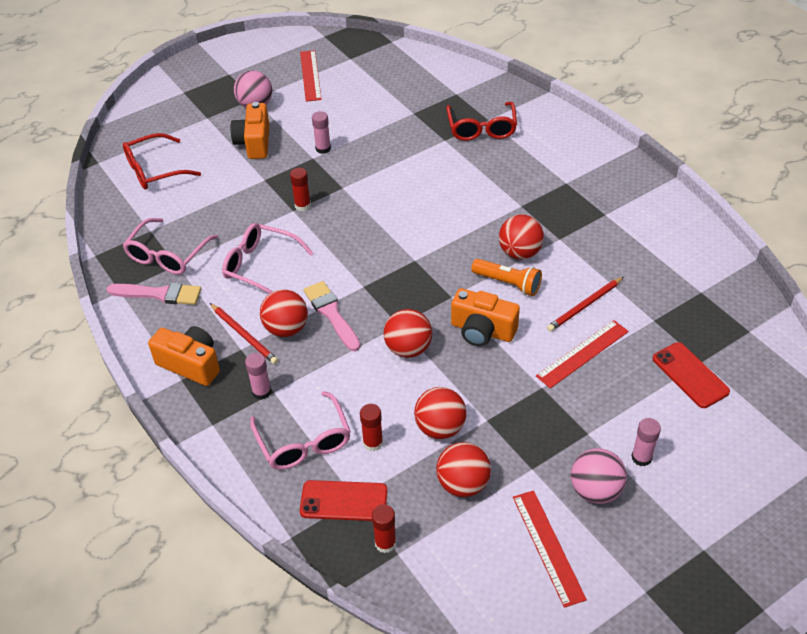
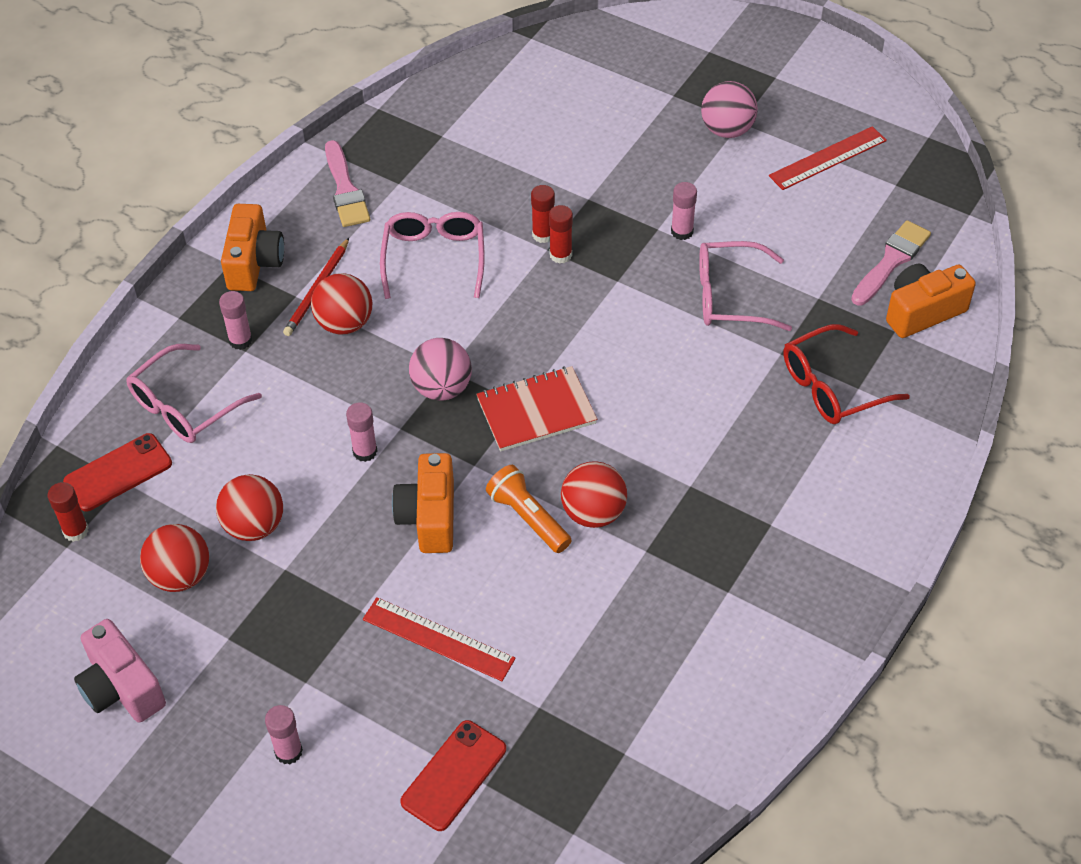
camera: 65 degrees right, 5 degrees up
(154, 170) = (546, 92): red glasses -> none
(167, 255) = (409, 169): pink glasses -> pink glasses (730, 296)
(254, 143) = (652, 160): orange camera -> orange camera (922, 311)
(331, 314) = (387, 356): pink brush -> pink brush (891, 261)
(344, 501) = (118, 473): red phone -> red phone turned 75 degrees clockwise
(373, 443) = (207, 469): red glue stick -> red glue stick (543, 234)
(408, 349) = (365, 451): red ball -> pink glue stick
(425, 254) = (536, 411): none -> red notebook
(508, 283) = (528, 518): orange flashlight -> orange flashlight turned 135 degrees clockwise
(548, 546) = (121, 688): red ruler -> pink camera
(584, 306) = (527, 617): red pencil -> none
(595, 490) = (219, 714): pink ball -> pink ball (442, 388)

